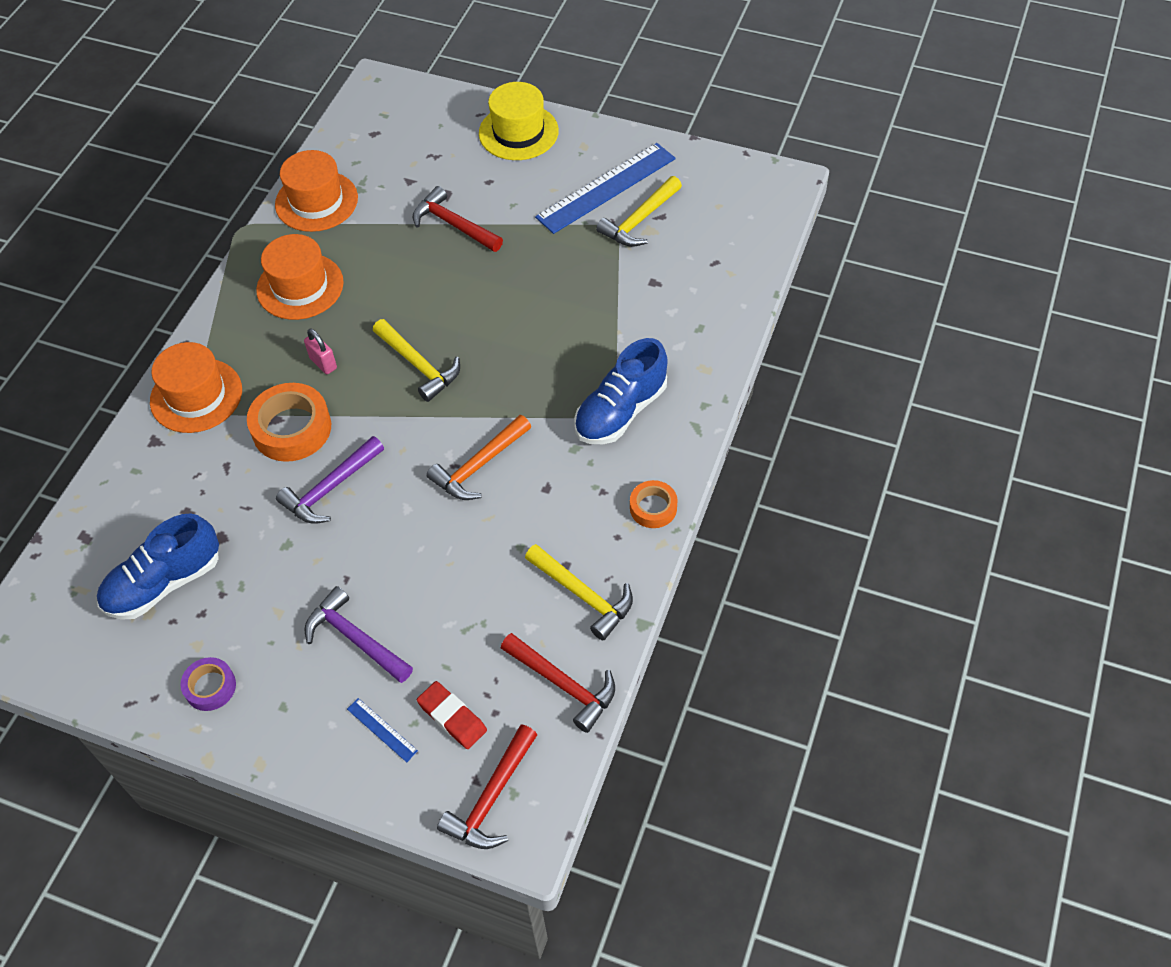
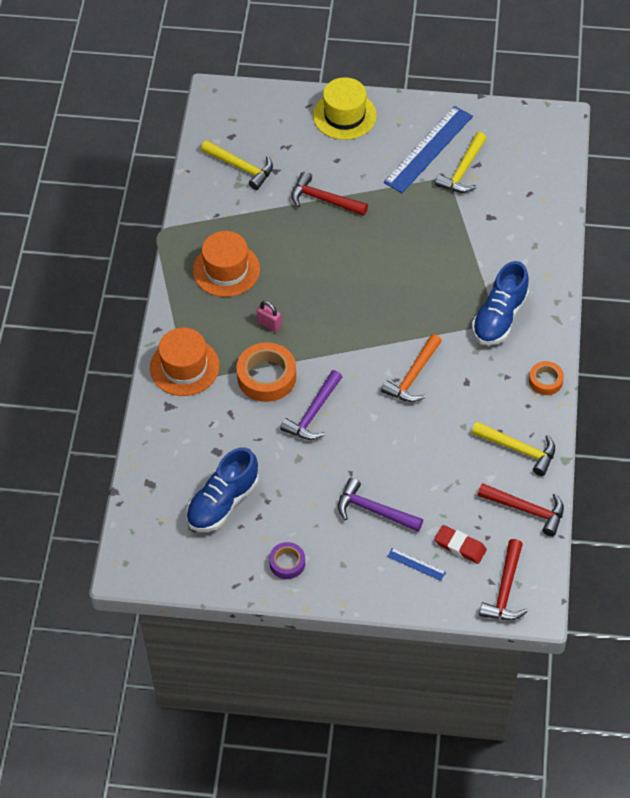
camera: 15 degrees left, 0 degrees up
(316, 201) = (209, 200): orange hat -> none
(419, 365) = (341, 312): yellow hammer -> yellow hammer (241, 167)

